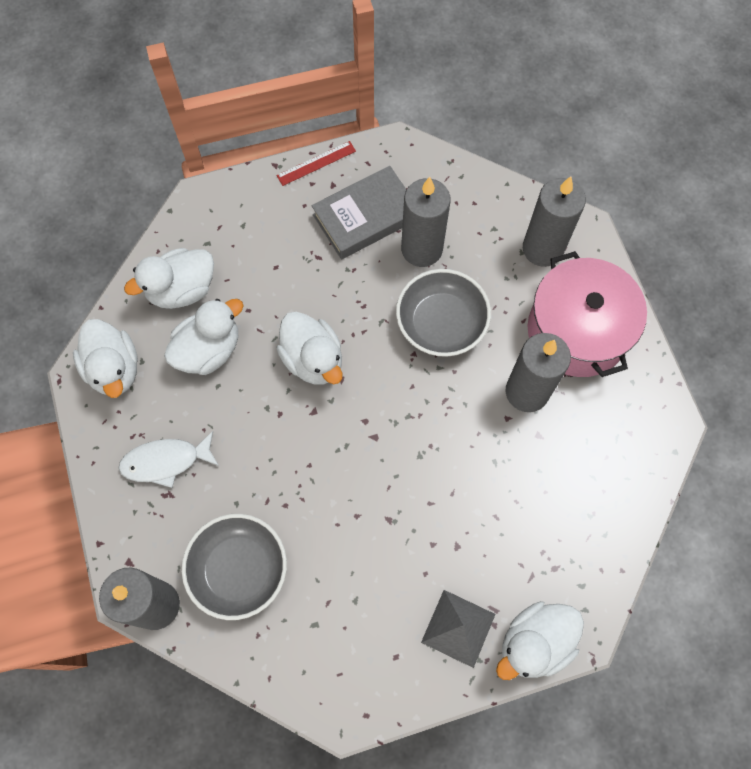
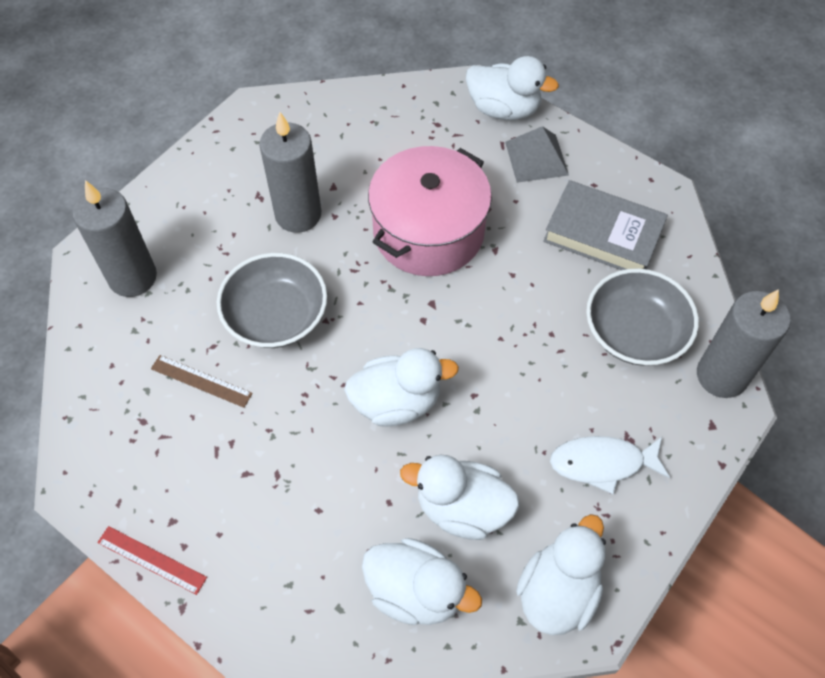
camera: 125 degrees left, 10 degrees down
(165, 461) = (602, 463): white fish -> white fish turned 135 degrees clockwise
(313, 359) = (397, 402): white duck -> white duck turned 60 degrees clockwise
(366, 217) = (195, 458): grey book -> grey book (603, 234)
(421, 249) = (201, 381): grey candle -> brown ruler
(577, 331) = (208, 208): pink pot -> pink pot (428, 232)

